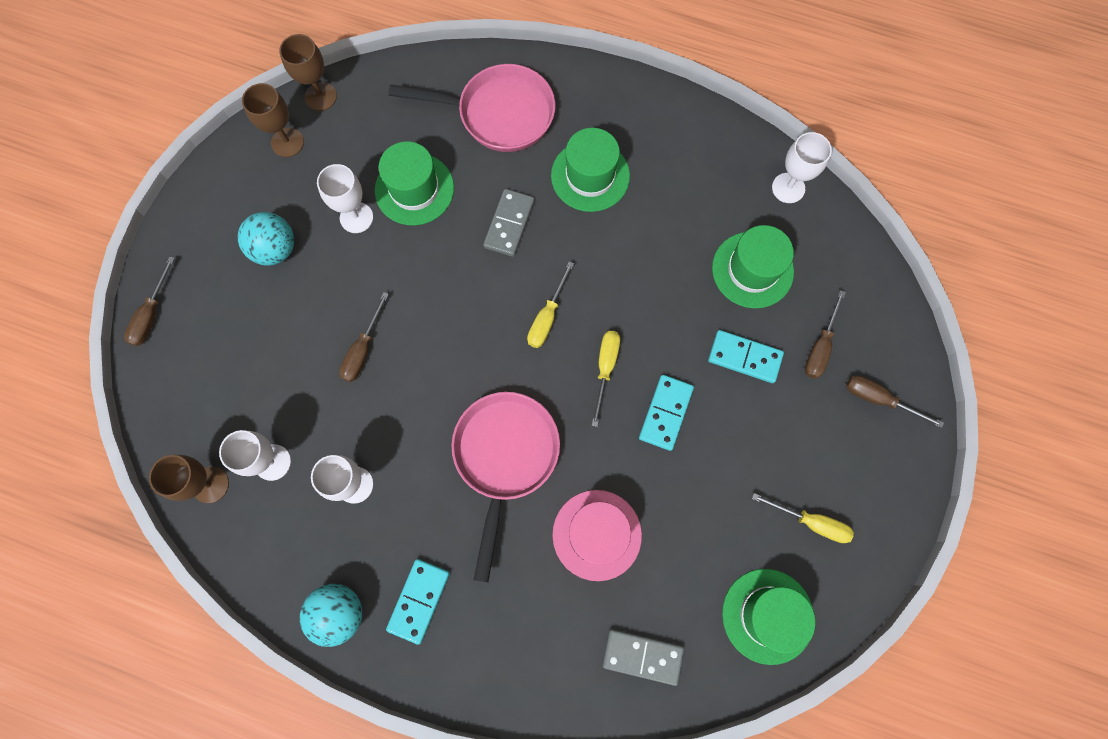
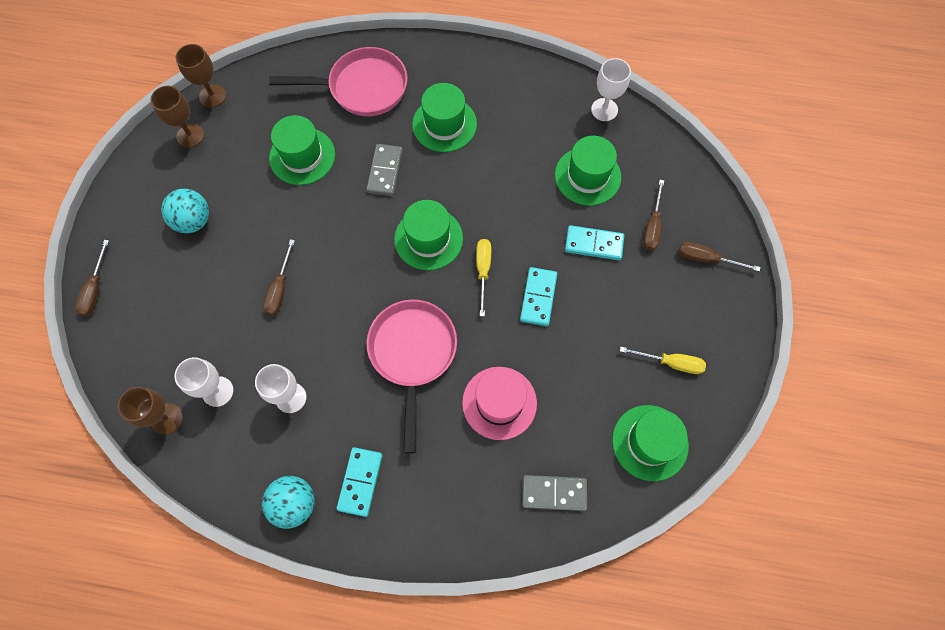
camera: 10 degrees left, 5 degrees down
(356, 217) = (257, 185): white goblet -> none
(547, 317) = (428, 239): yellow screwdriver -> green hat

